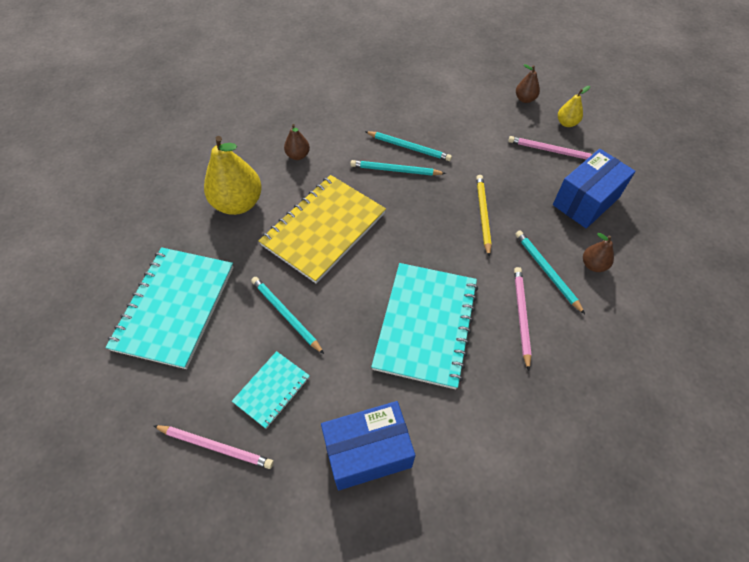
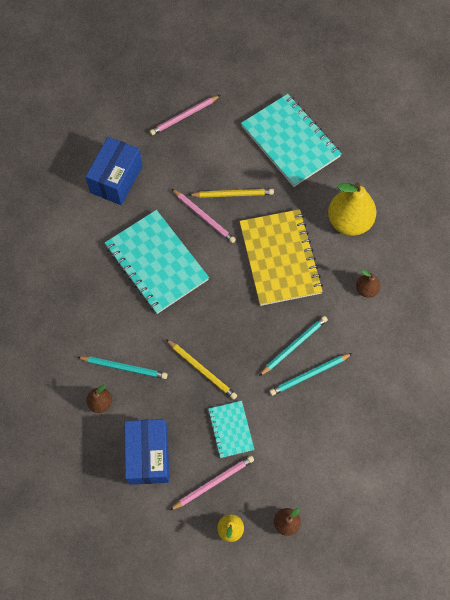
camera: 130 degrees right, 10 degrees up
(272, 390) = (191, 158): turquoise notebook -> turquoise notebook (230, 429)
(286, 315) = (232, 194): turquoise pencil -> yellow pencil
(521, 316) = (111, 321): pink pencil -> pink pencil (204, 217)

